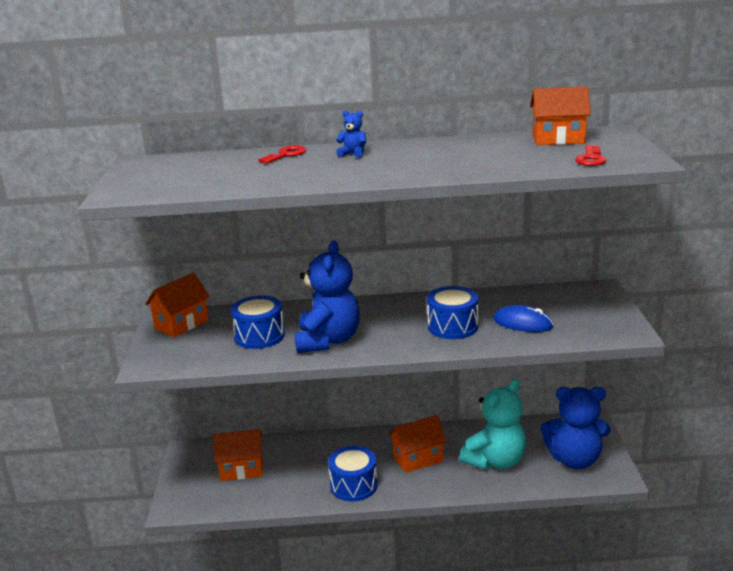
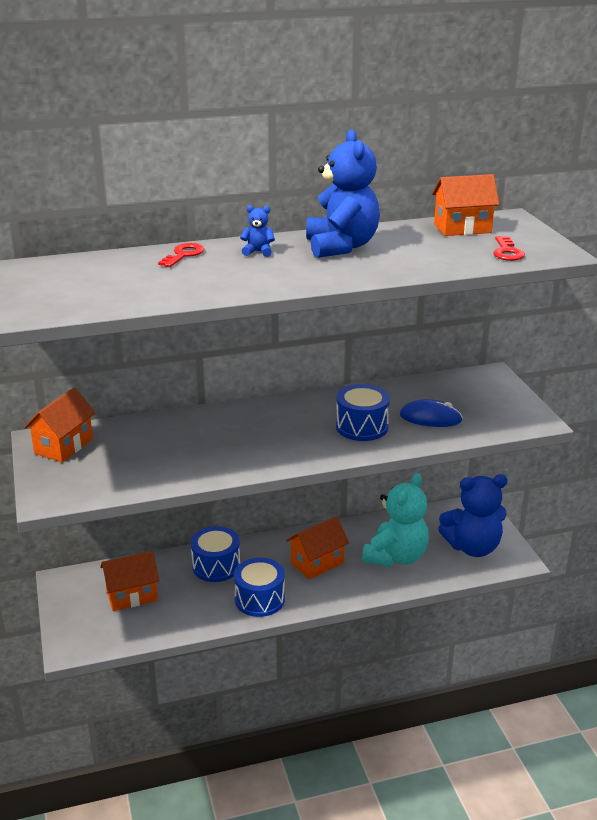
camera: 15 degrees left, 5 degrees up
(259, 336) = (159, 453): blue drum -> blue drum (216, 566)
(328, 341) = (237, 453): blue teddy bear -> blue teddy bear (341, 247)

